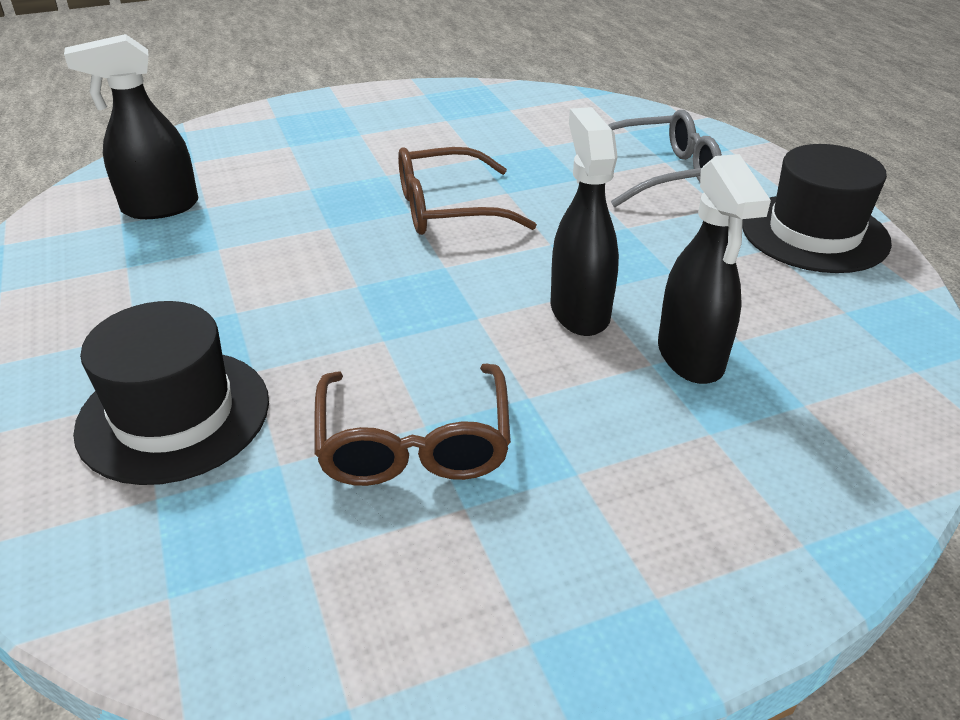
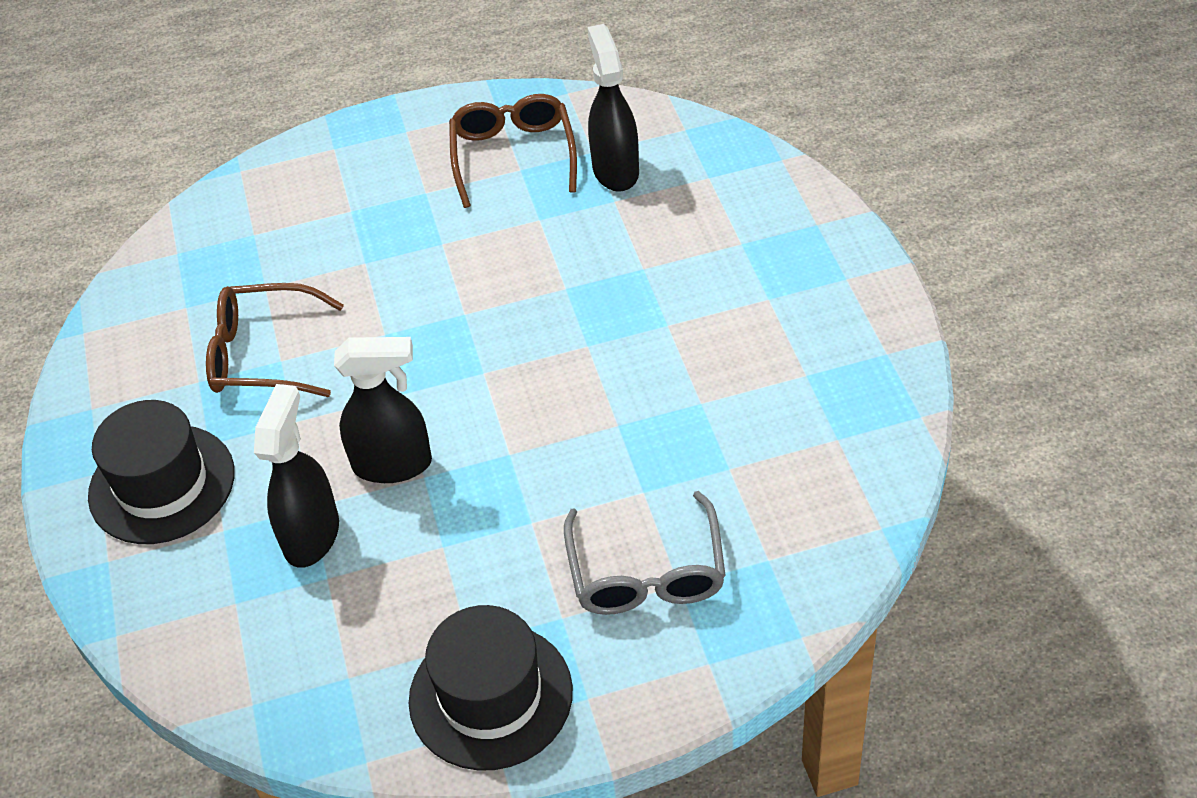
camera: 100 degrees right, 10 degrees up
(174, 415) = (327, 229): black hat -> black hat (162, 484)
(447, 209) = (587, 374): brown glasses -> brown glasses (513, 156)
(690, 357) = (312, 535): black spray bottle -> black spray bottle turned 105 degrees clockwise

